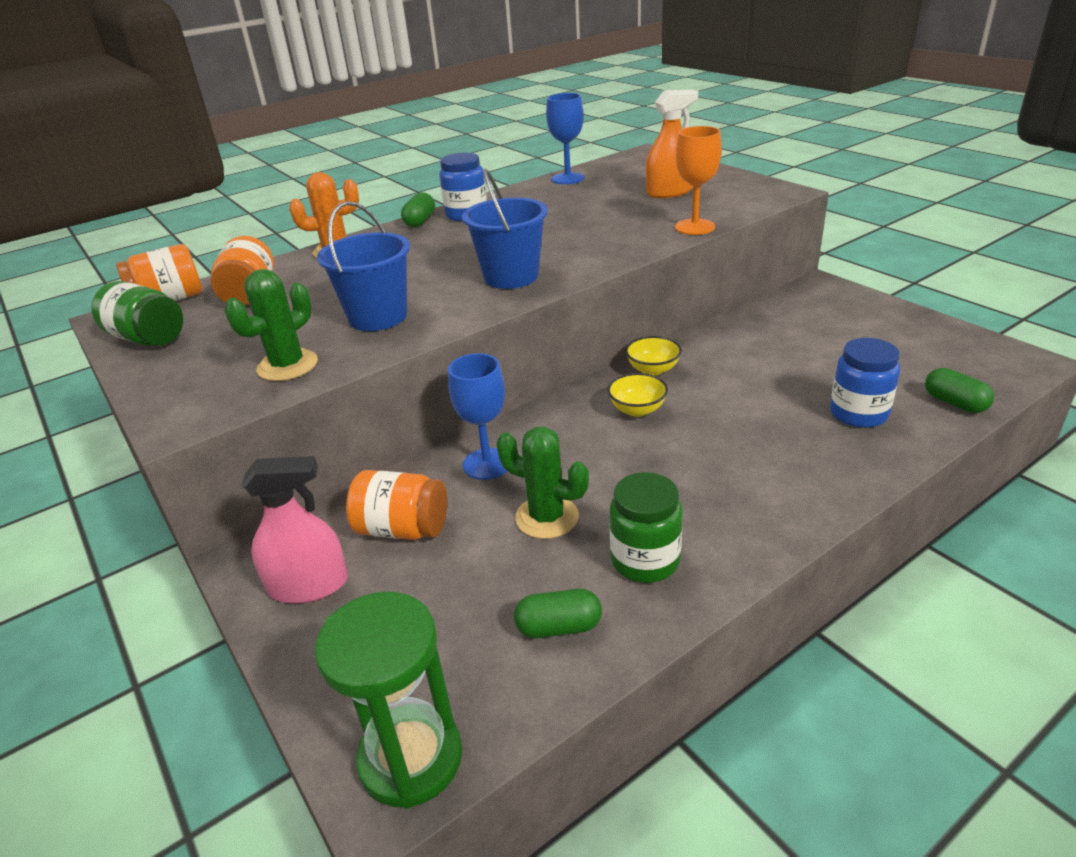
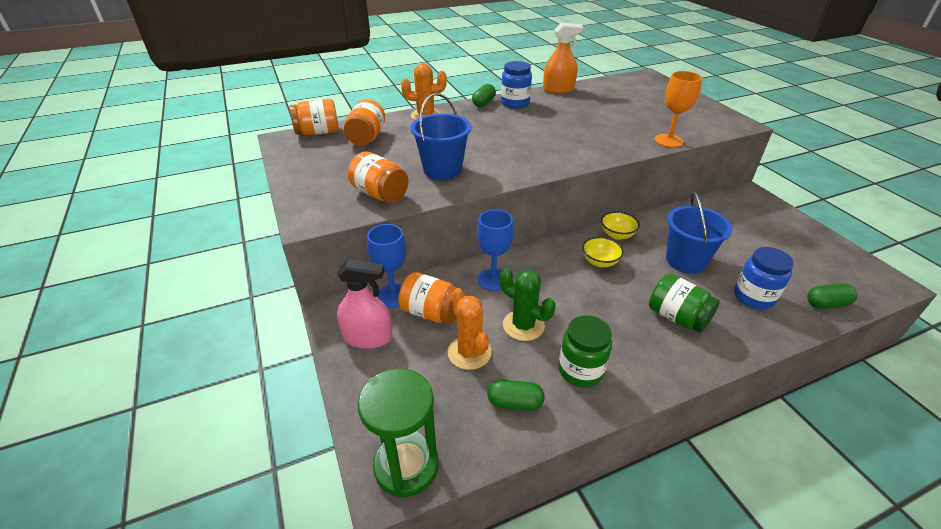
camera: 10 degrees right, 5 degrees up
(148, 339) = (300, 158): green jar -> green jar (677, 317)
(287, 366) = (380, 194): green cactus -> orange jar
(473, 572) = (469, 352): none -> orange cactus
(511, 277) = (534, 156): blue bucket -> blue bucket (685, 260)
(568, 178) = (589, 87): blue goblet -> blue goblet (393, 295)
(669, 192) = (657, 110): orange spray bottle -> orange spray bottle (558, 89)
(954, 403) = (826, 304): green capsule -> green capsule turned 75 degrees counterclockwise

